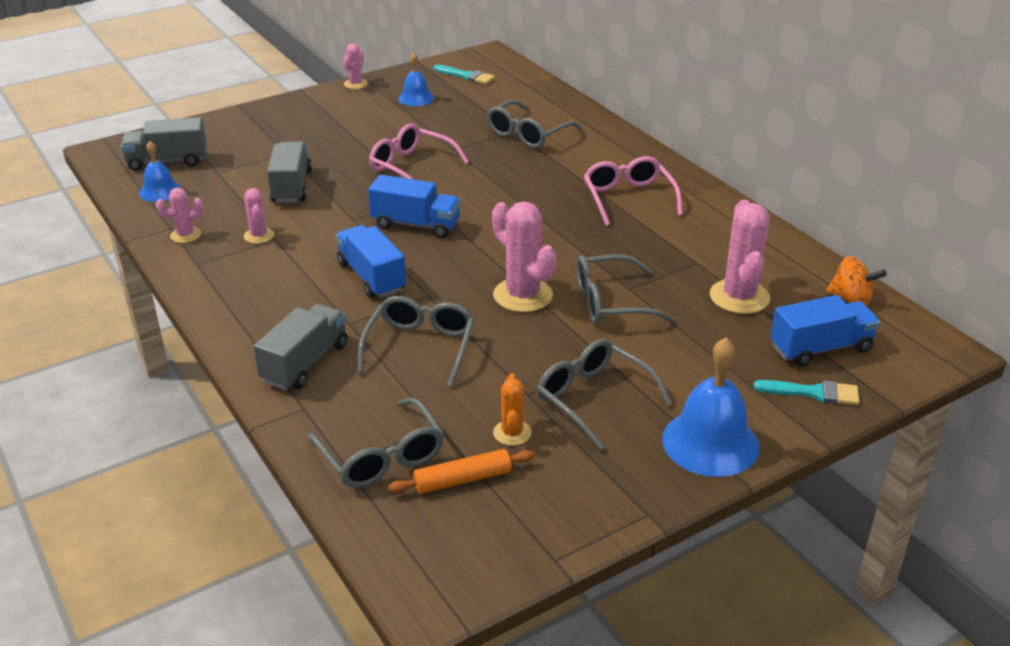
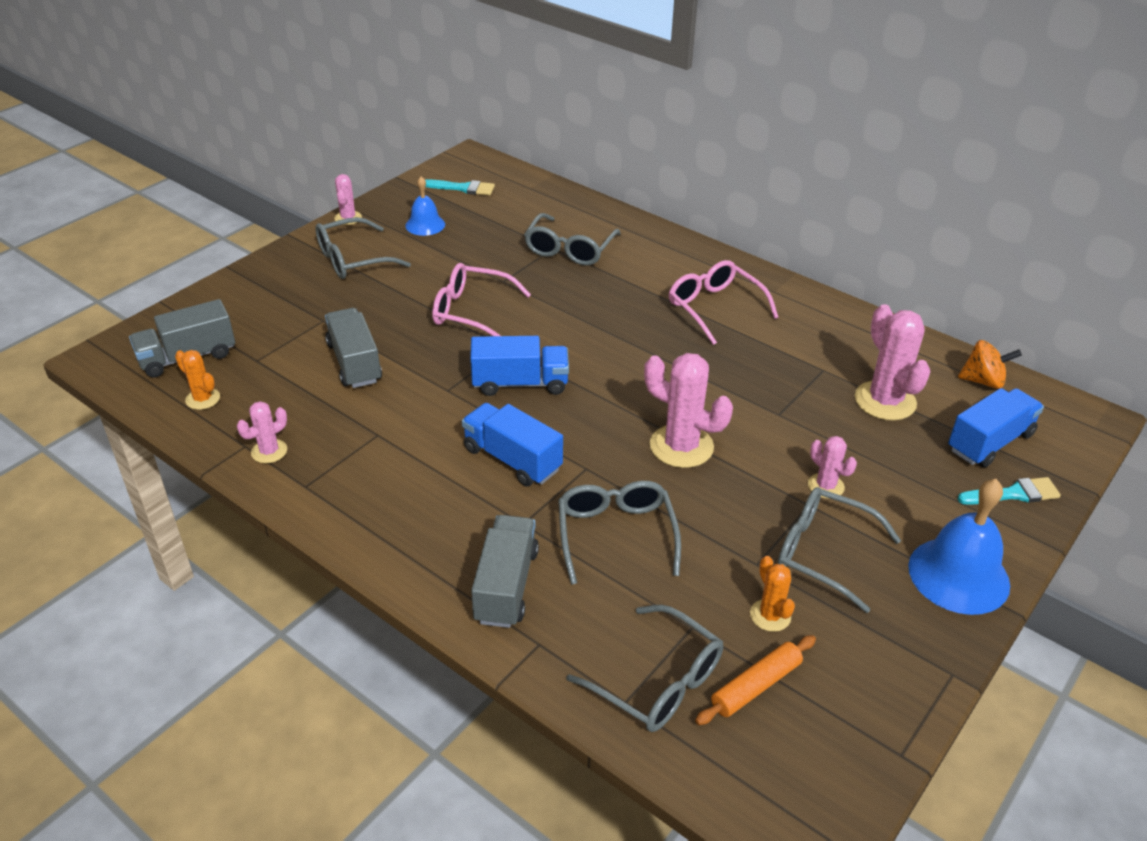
camera: 20 degrees left, 5 degrees up
(160, 191) = (203, 399): blue bell -> orange cactus
(259, 236) = (355, 434): pink cactus -> pink cactus (825, 486)
(610, 302) = (771, 435): grey glasses -> grey glasses (352, 260)

